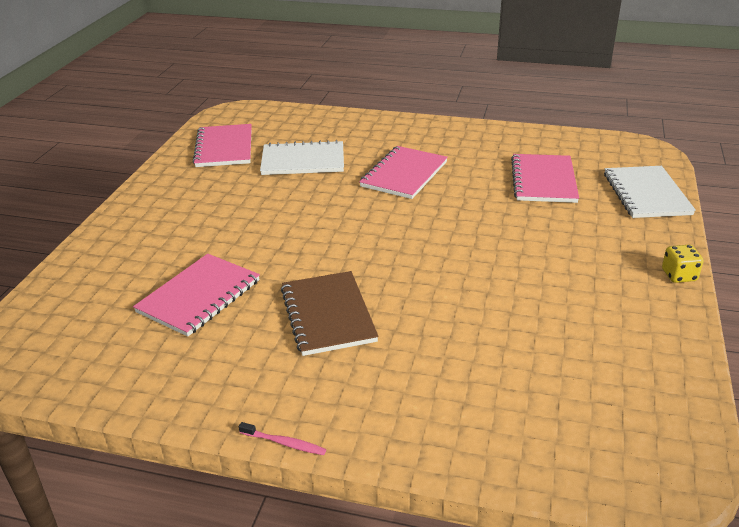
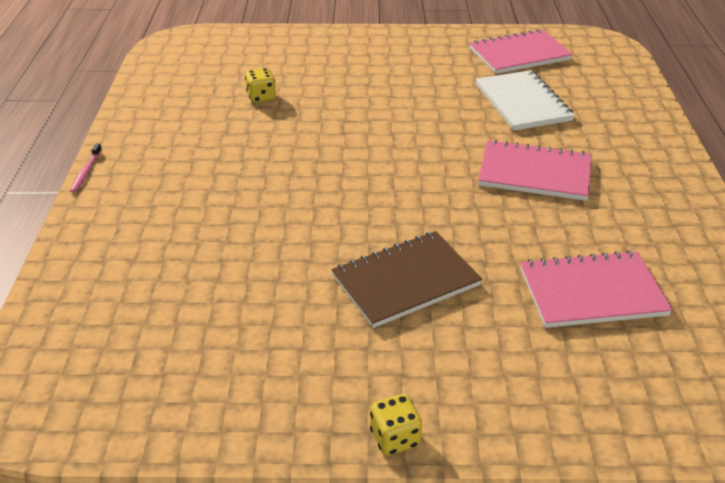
camera: 75 degrees right, 5 degrees up
(199, 296) = (261, 97): pink notebook -> yellow dice
(328, 315) = (249, 165): brown notebook -> brown notebook (405, 281)
(646, 194) = (617, 408): white notebook -> none

